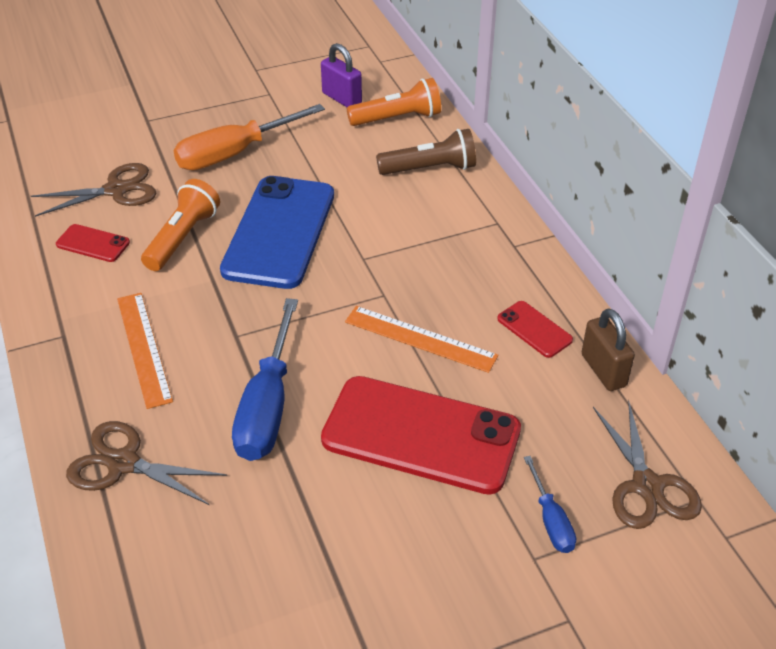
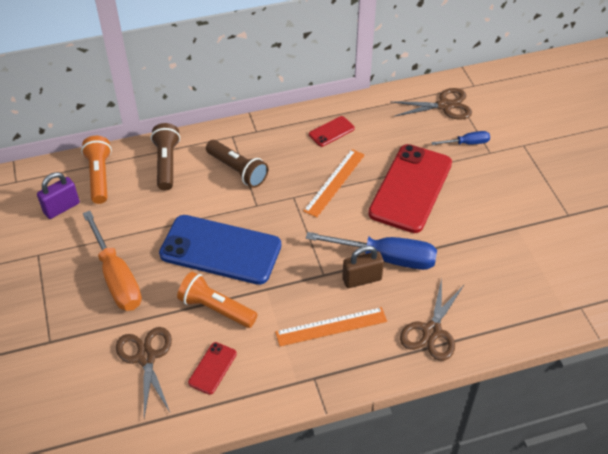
camera: 85 degrees left, 5 degrees up
(428, 234) = (238, 170): none -> brown flashlight
(603, 370) = (365, 108): brown padlock -> brown padlock (362, 279)

